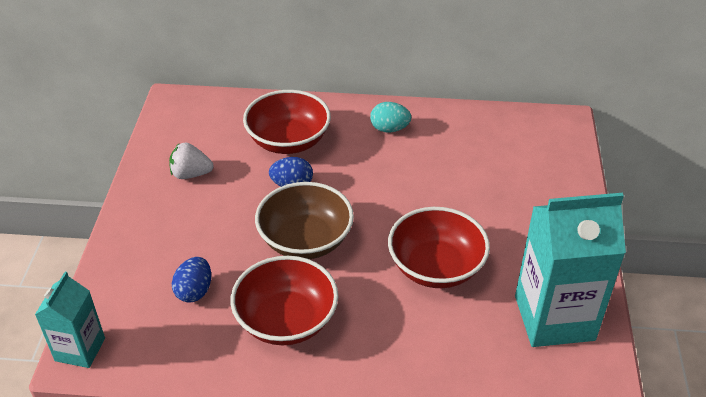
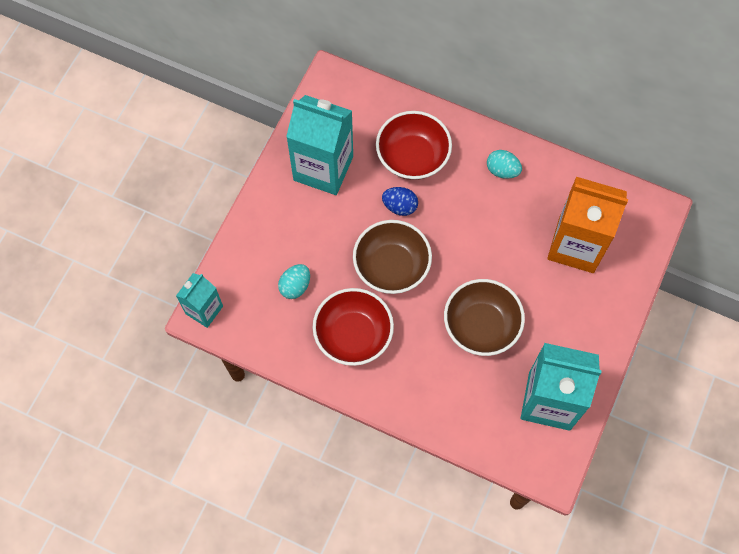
camera: 20 degrees right, 25 degrees up
(191, 174) = (323, 168): white strawberry -> turquoise carton
(194, 291) = (295, 286): blue egg -> turquoise egg
(436, 267) = (481, 325): red bowl -> brown bowl
(499, 169) = (576, 245): none -> orange carton

